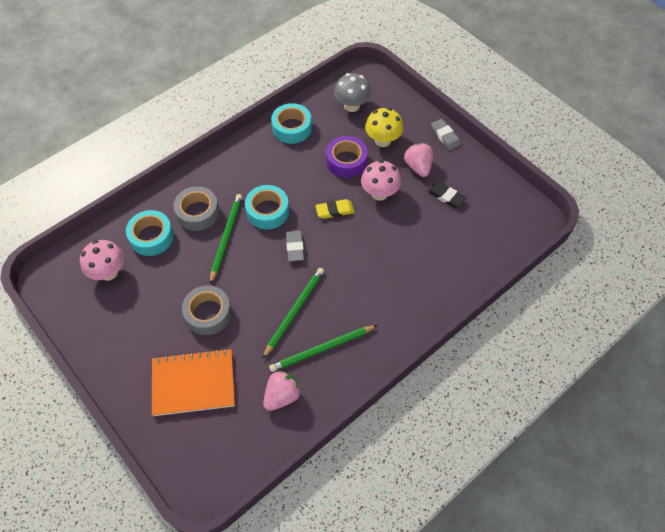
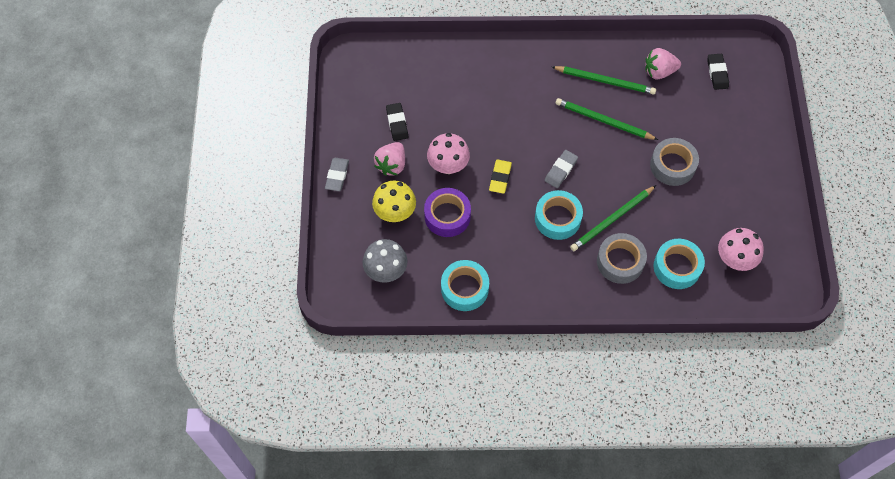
camera: 140 degrees left, 5 degrees up
(193, 383) = (718, 122): orange notebook -> none
(227, 436) = (717, 73): none -> black eraser
(294, 311) = (603, 121): green pencil -> green pencil turned 45 degrees clockwise
(334, 210) = (500, 178): yellow eraser -> yellow eraser turned 75 degrees clockwise

